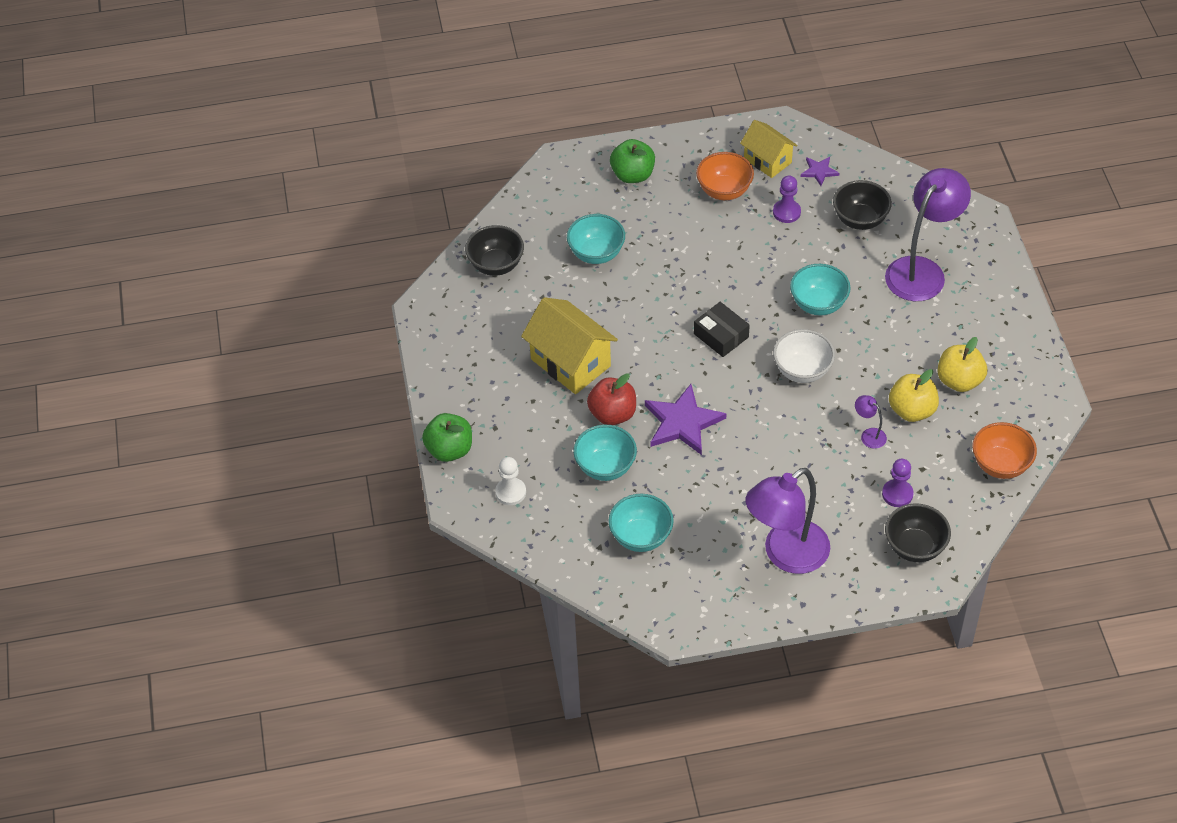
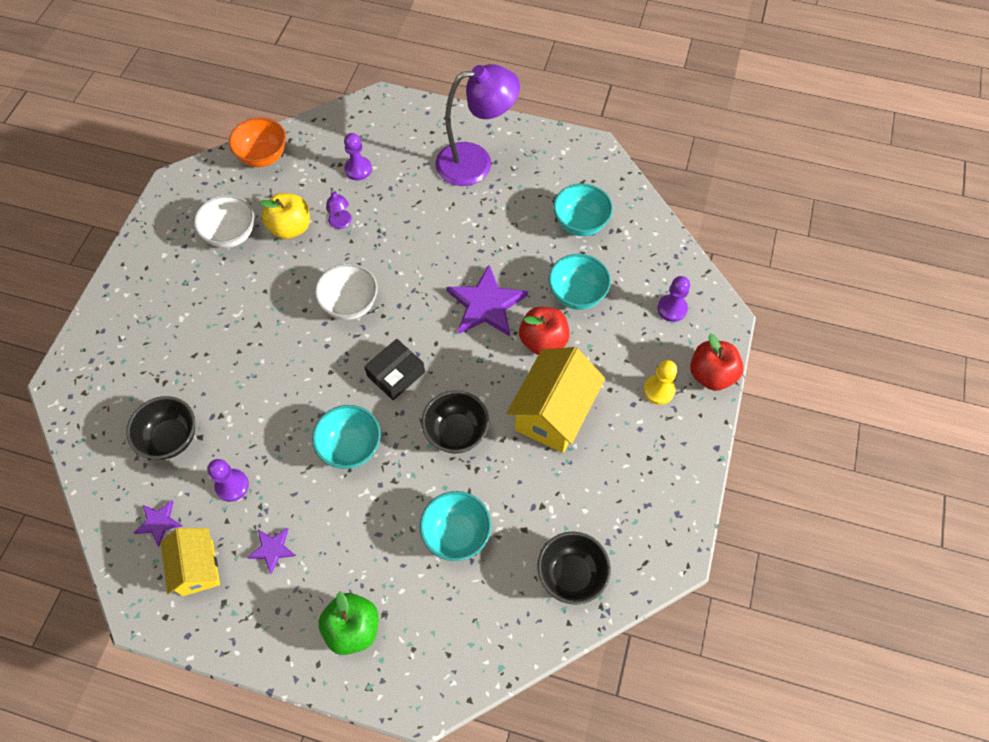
camera: 155 degrees left, 10 degrees up
(449, 450) = (711, 375): green apple -> red apple
(490, 417) = (658, 390): none -> yellow pawn
(510, 492) = (672, 309): white pawn -> purple pawn
(570, 362) = (553, 413): yellow house -> yellow house turned 45 degrees clockwise
(721, 335) = (396, 374): black box -> black box turned 60 degrees clockwise
(724, 191) = (272, 549): orange bowl -> purple star
(818, 304) = (285, 363): turquoise bowl -> turquoise bowl (351, 447)
(915, 547) = (377, 128): black bowl -> black bowl (456, 432)
(922, 270) = (167, 352): purple lamp -> none
(959, 381) = (231, 235): yellow apple -> white bowl

